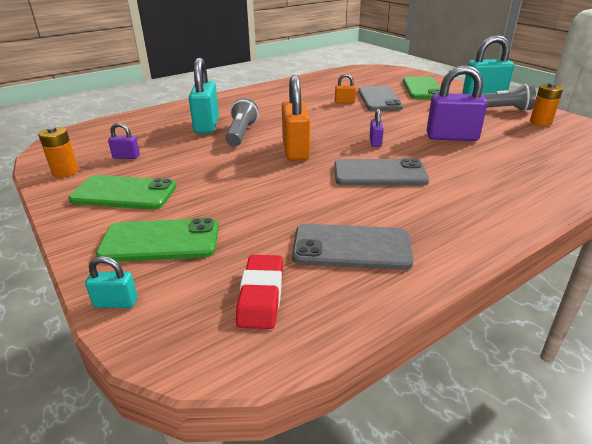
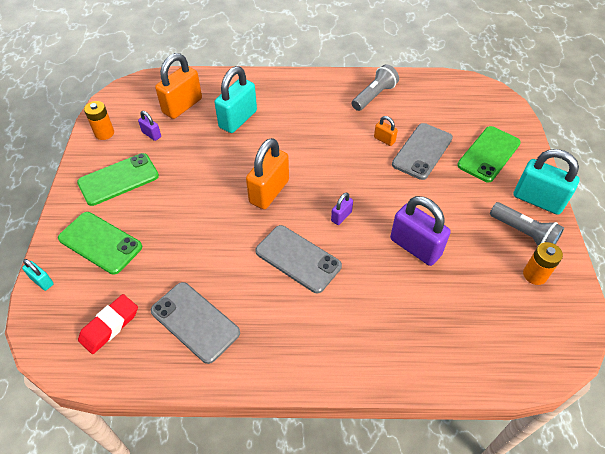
camera: 35 degrees right, 20 degrees up
(124, 193) = (118, 179): green phone -> green phone turned 75 degrees counterclockwise
(138, 133) = (182, 106): none -> orange padlock
(241, 133) = (252, 145): grey flashlight -> grey flashlight (374, 96)

